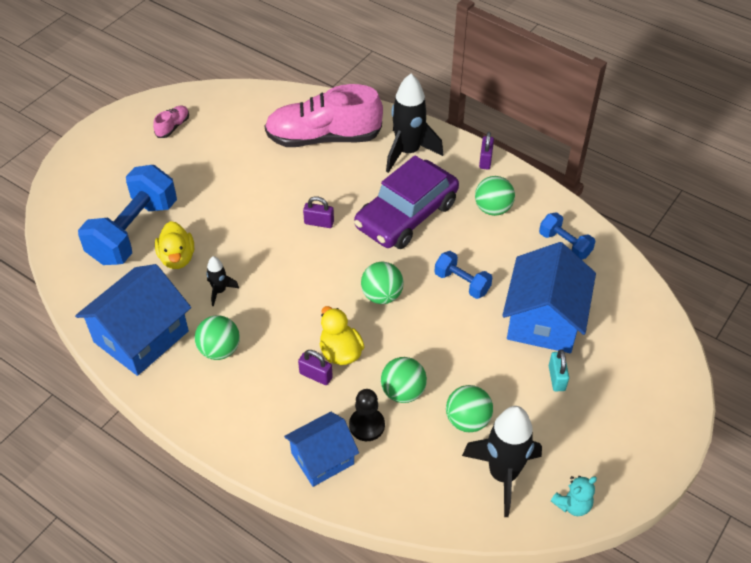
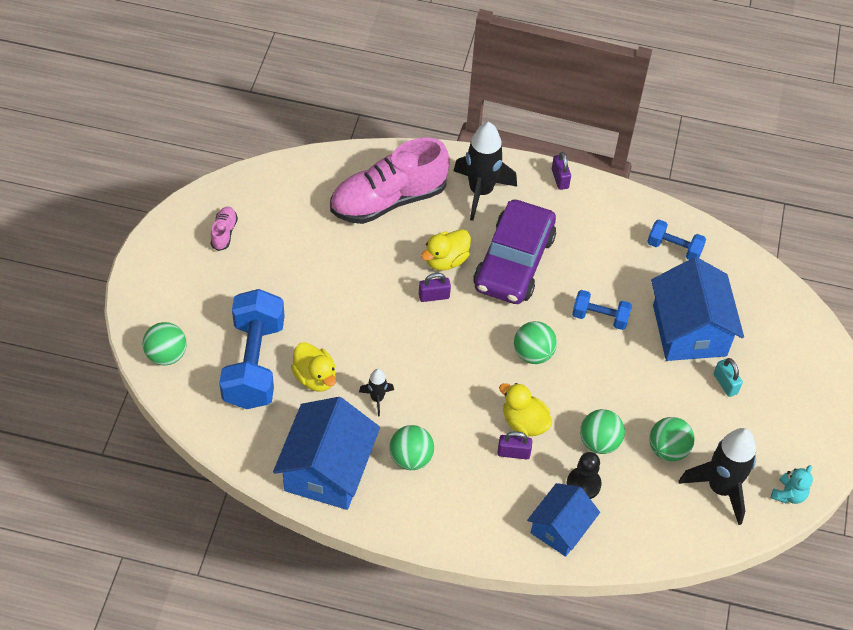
camera: 25 degrees left, 5 degrees up
(346, 197) = (446, 260): none -> yellow duck
(493, 209) = (591, 230): green ball -> green ball (166, 355)

